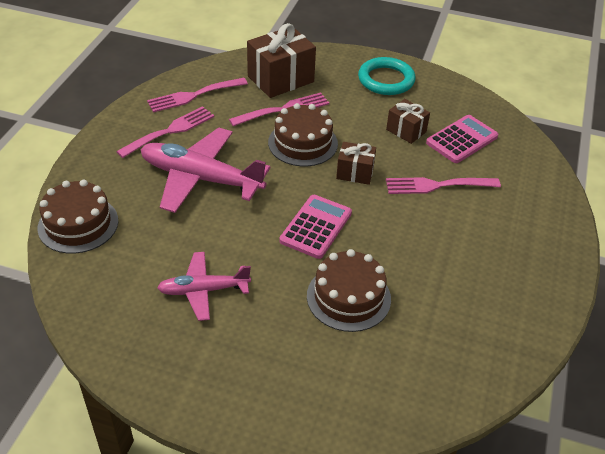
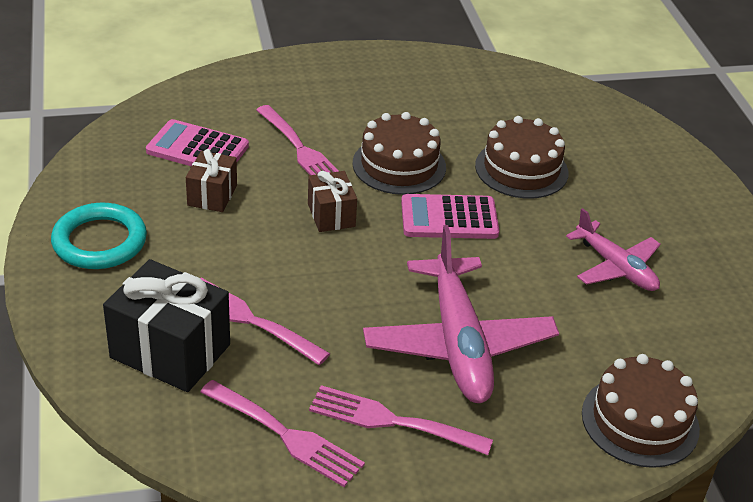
camera: 120 degrees left, 5 degrees down
(280, 79) = (170, 351): brown gift -> black gift
(303, 143) = (309, 276): brown cake -> brown cake (399, 165)

